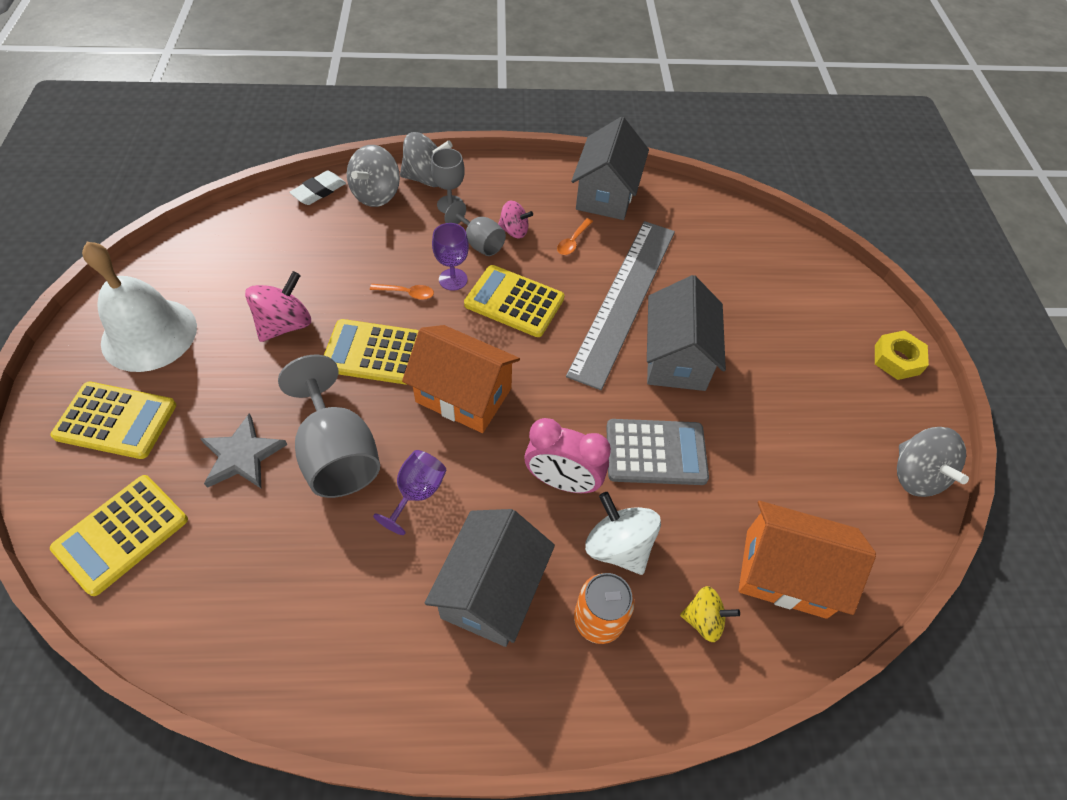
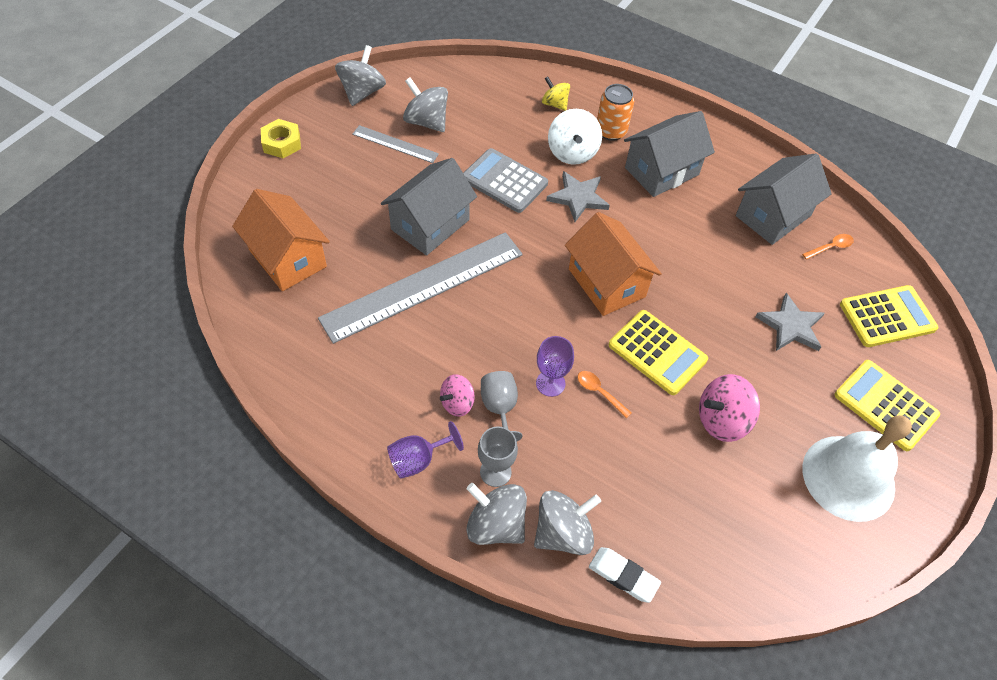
camera: 145 degrees left, 0 degrees up
(319, 191) = (623, 576): white eraser -> white eraser turned 45 degrees clockwise
(338, 454) = (720, 291): grey goblet -> none
(417, 493) = (677, 240): purple goblet -> purple goblet (418, 460)
(514, 231) = (457, 403): pink spinning top -> pink spinning top turned 90 degrees counterclockwise
(514, 301) = (513, 333): yellow calculator -> none
(563, 481) = (578, 198): pink clock -> grey star
(573, 241) = (414, 361): orange spoon -> orange spoon (830, 247)
(606, 194) = (334, 394): grey house -> grey house (773, 216)
(785, 573) = (491, 97): orange house -> orange house (288, 258)
(804, 427) = (395, 144): none -> grey ruler
(809, 480) = (426, 122): none -> grey spinning top

